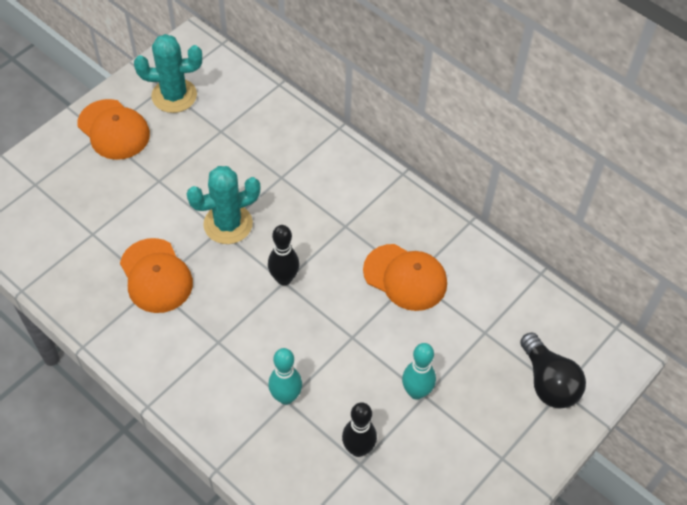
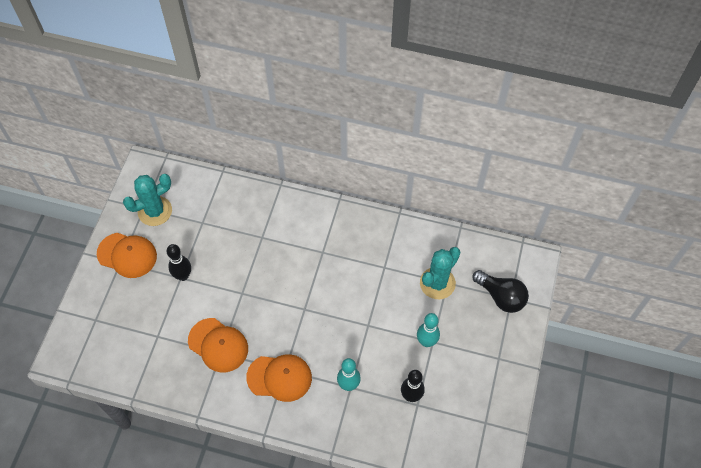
camera: 25 degrees left, 5 degrees up
(228, 224) = (245, 286): turquoise cactus -> turquoise cactus (437, 283)
(284, 279) = (303, 307): black bowling pin -> black bowling pin (183, 276)
(405, 277) = (379, 269): orange cap -> orange cap (279, 377)

